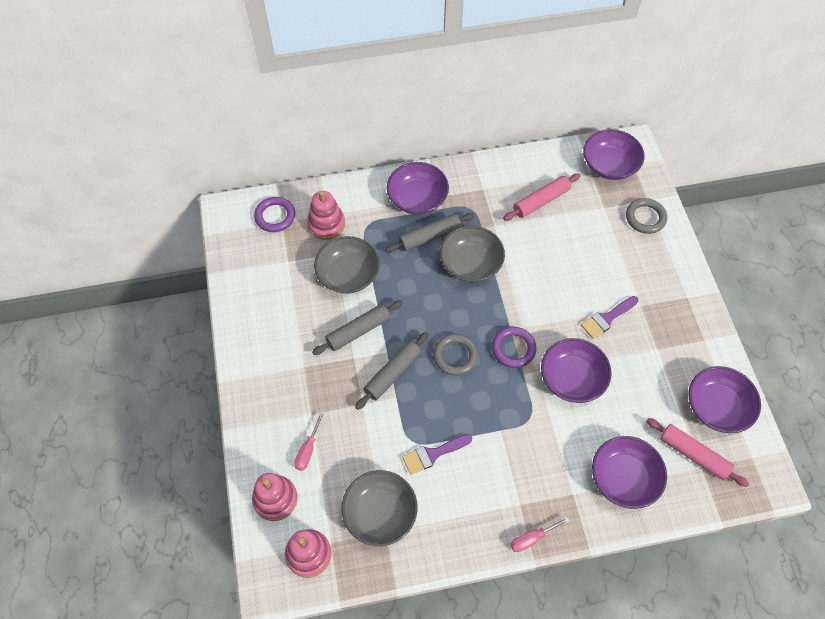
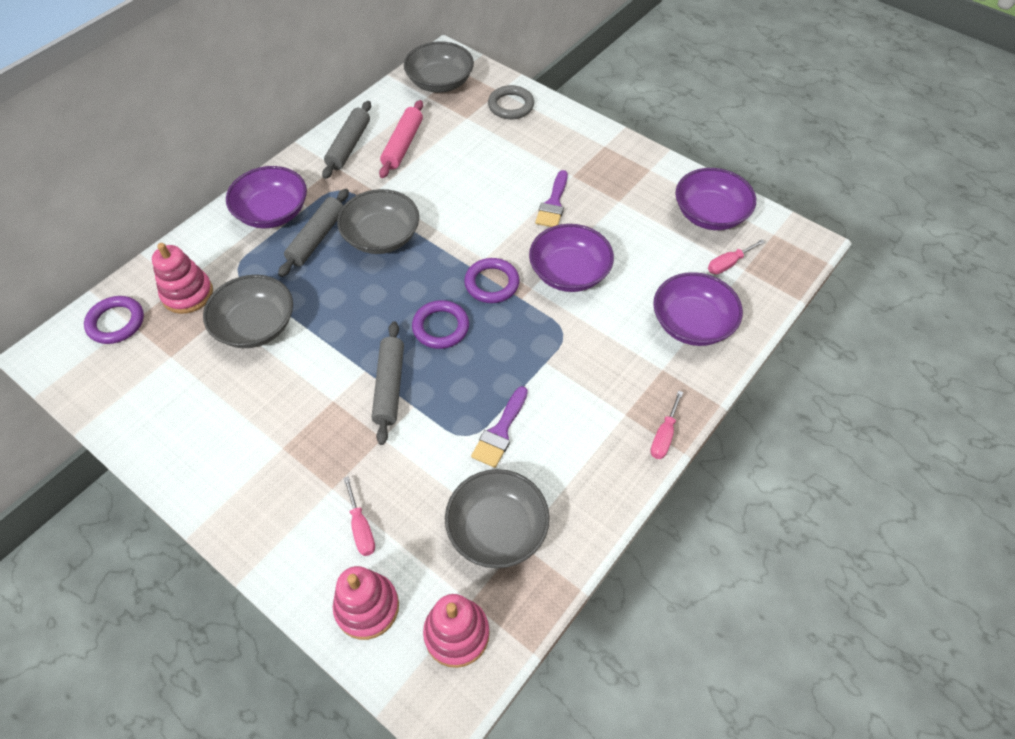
camera: 40 degrees left, 5 degrees down
(358, 331) = (315, 371): grey rolling pin -> grey rolling pin (349, 146)
(455, 356) = (440, 327): grey ring -> purple ring
(609, 165) = (440, 82): purple bowl -> grey bowl
(693, 454) = (728, 264): pink rolling pin -> pink screwdriver

